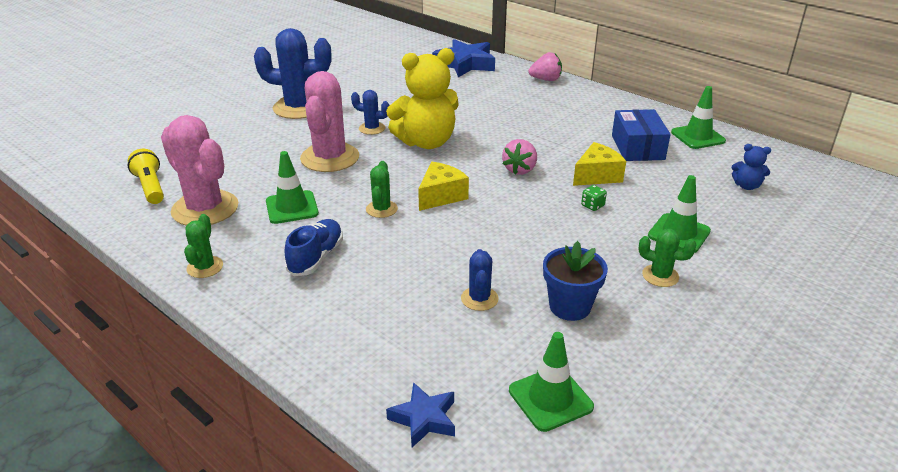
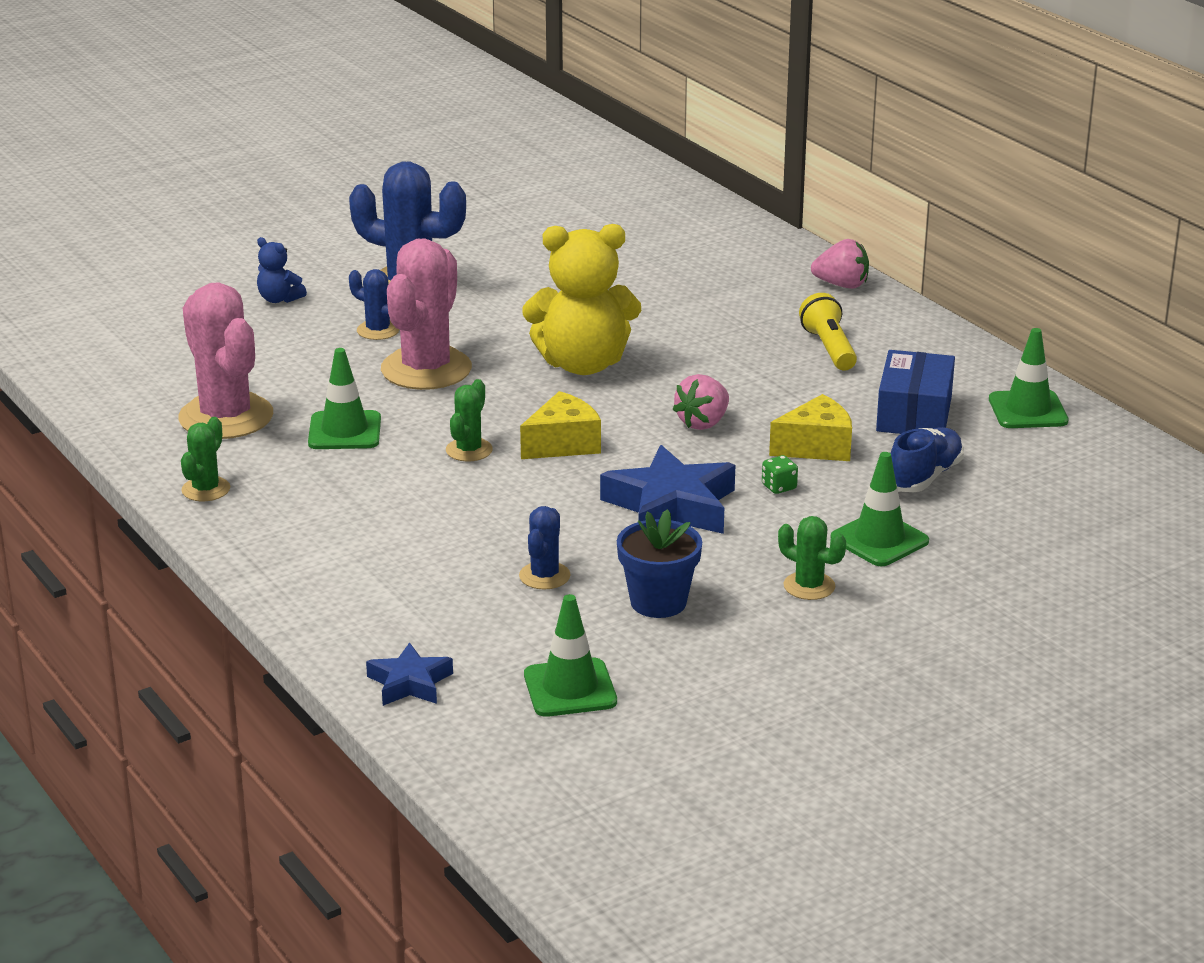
camera: 15 degrees right, 5 degrees down
(150, 187) = (159, 378): yellow flashlight -> yellow flashlight (829, 348)
(316, 258) = (353, 498): blue shoe -> blue shoe (924, 477)
(372, 128) = (509, 332): blue cactus -> blue cactus (378, 330)
(465, 64) = (720, 241): blue star -> blue star (671, 506)
(746, 186) = (1041, 492): blue teddy bear -> blue teddy bear (279, 299)

